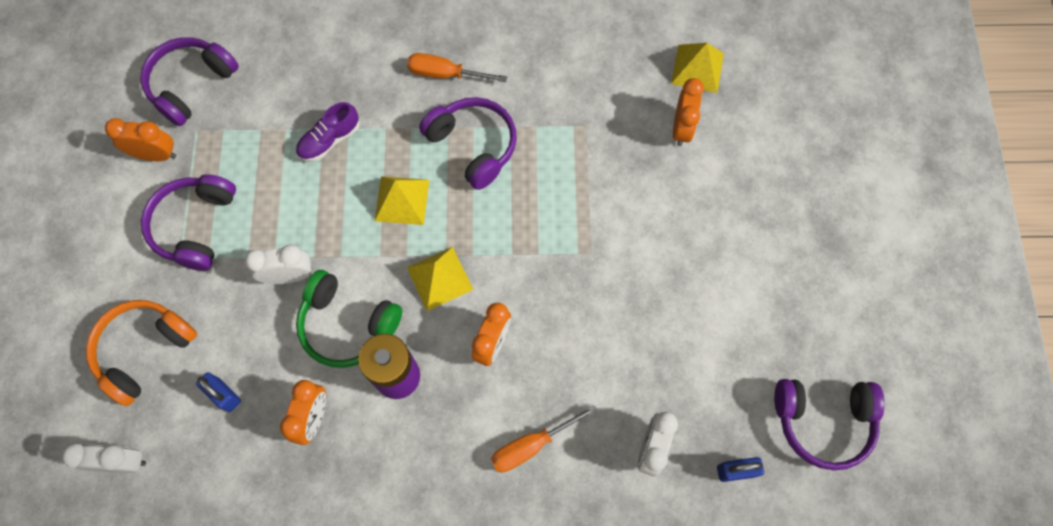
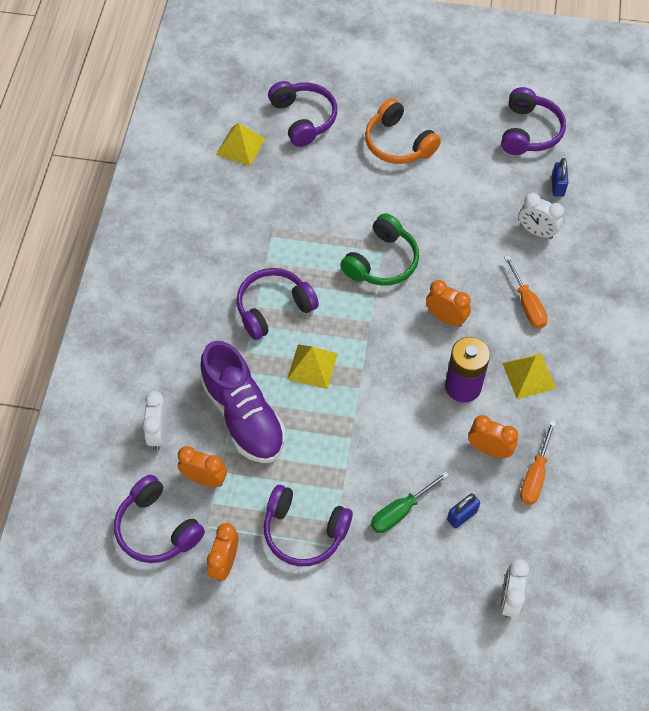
camera: 80 degrees left, 10 degrees down
(144, 350) = (414, 579): orange headphones -> orange headphones (398, 143)
(226, 324) = (400, 511): none -> green screwdriver
(289, 276) = (365, 458): white clock -> white clock (159, 433)
(329, 140) = (243, 415): purple shoe -> purple shoe, size x1.98
(348, 324) = (415, 417): green headphones -> green headphones (382, 261)
(439, 278) = (386, 347): yellow pyramid -> yellow pyramid (529, 375)
(445, 74) = (200, 319): orange screwdriver -> orange screwdriver (535, 475)
(681, 128) = (291, 166): orange clock -> orange clock (204, 479)
(760, 130) = (303, 119): none -> purple headphones

